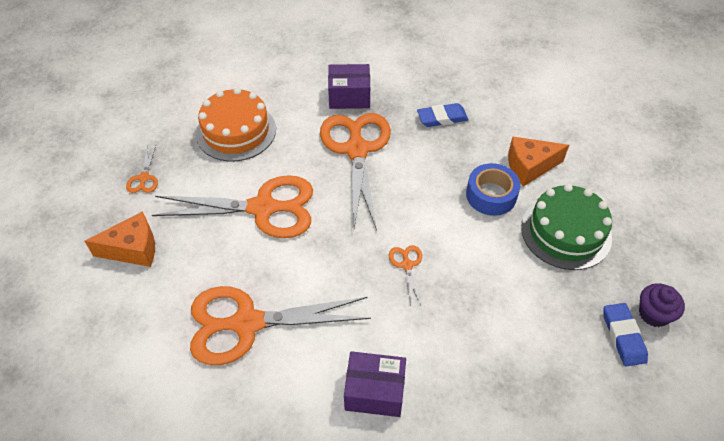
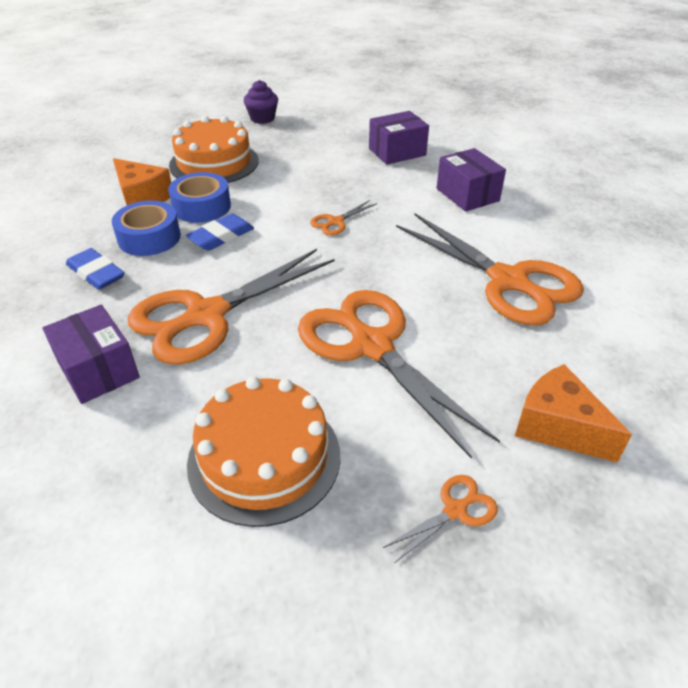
camera: 125 degrees left, 10 degrees down
(466, 153) = (149, 238): none -> blue tape
(498, 391) = (397, 152): none -> purple box
(566, 232) = (214, 163): green cake -> orange cake
(623, 336) = (294, 124): blue eraser -> blue eraser (221, 236)

